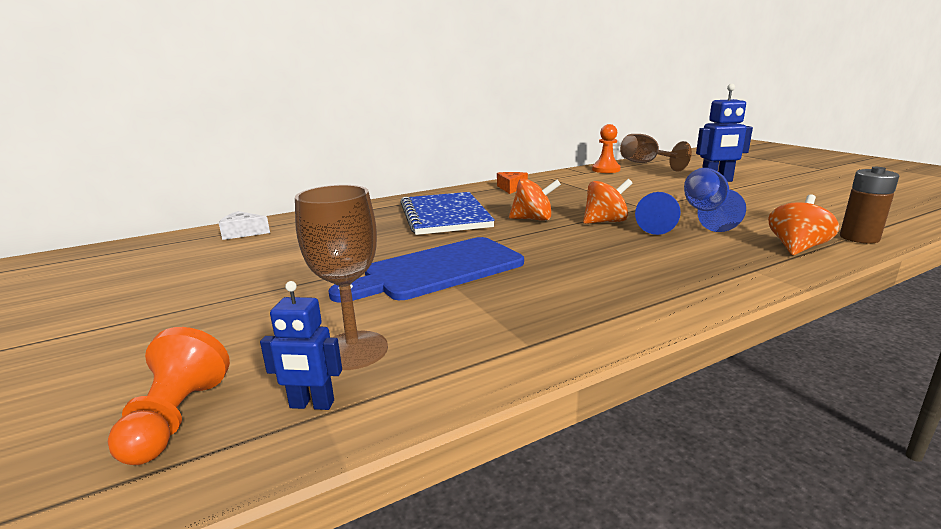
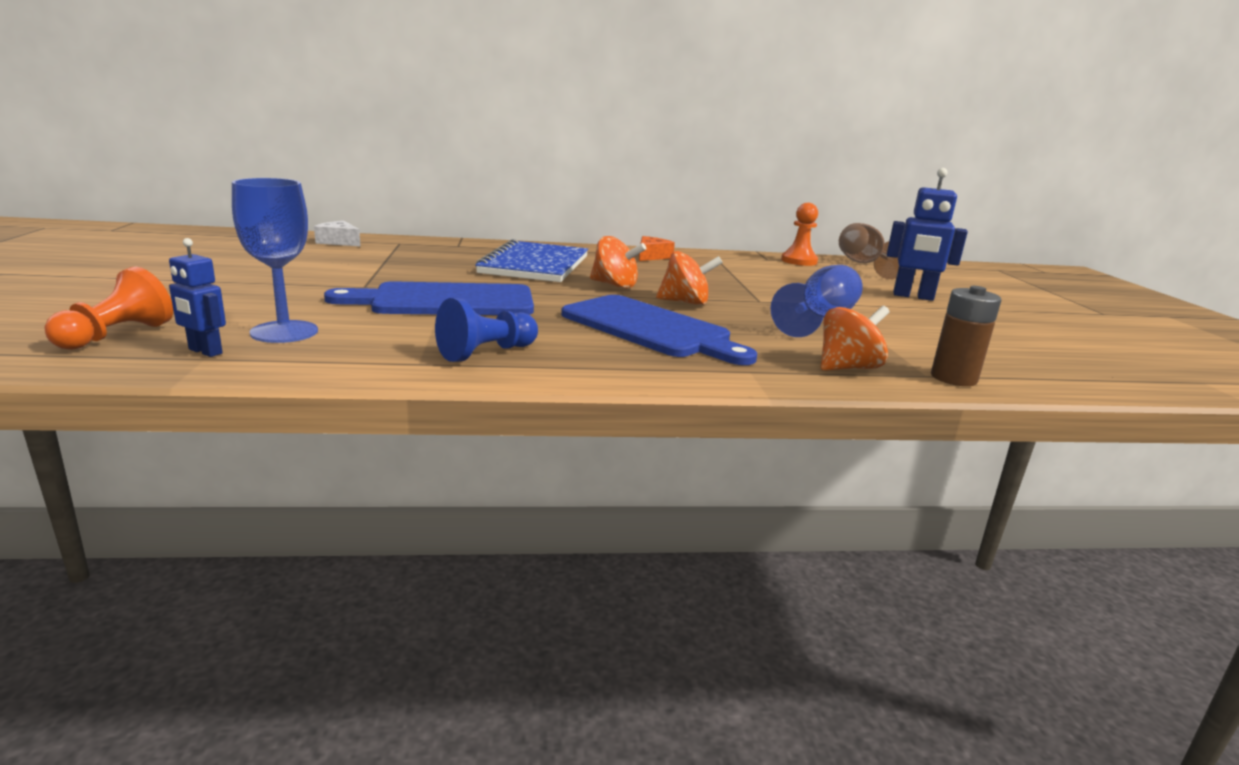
camera: 20 degrees right, 0 degrees up
(353, 350) = (284, 332): brown goblet -> blue goblet
(627, 252) = (651, 329): none -> blue cutting board
(658, 226) = (735, 318): blue pawn -> blue pawn (486, 353)

